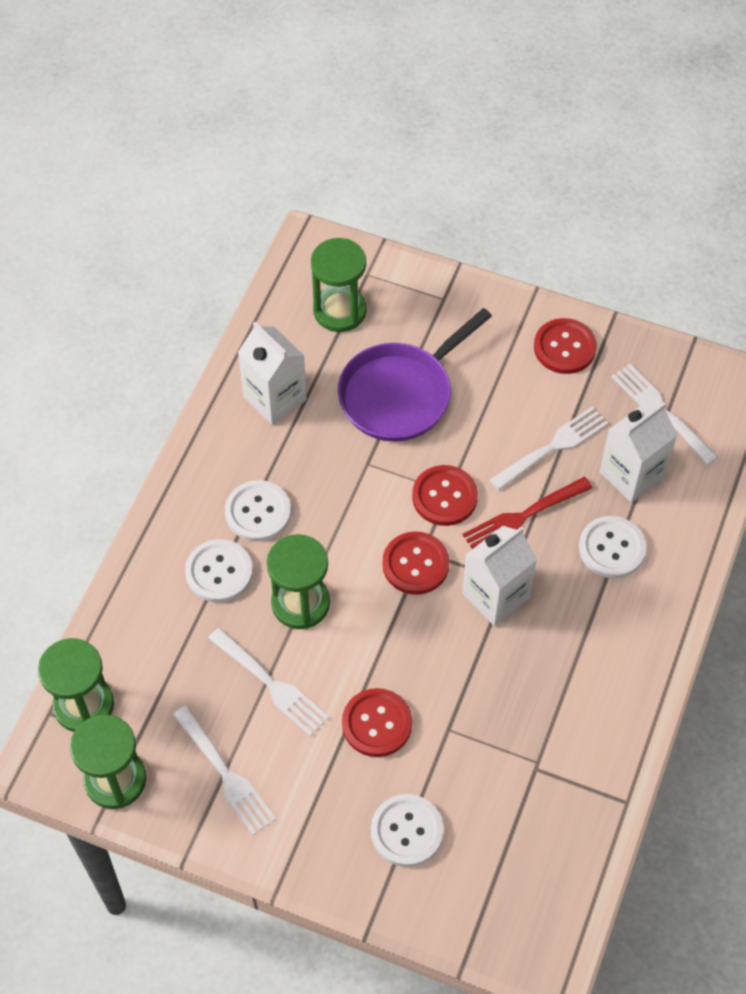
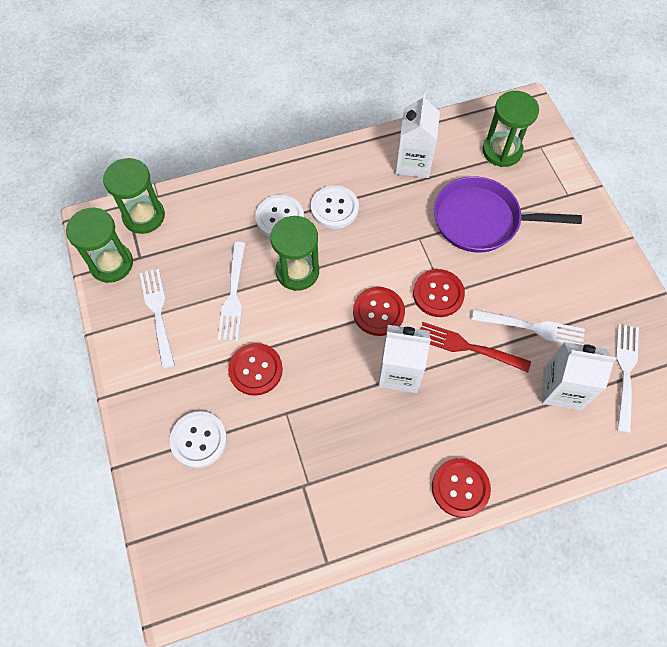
camera: 50 degrees right, 5 degrees up
(224, 773) = (158, 314): white fork -> white fork turned 150 degrees clockwise
(564, 347) = (608, 282): red button -> red button (460, 488)
(612, 548) = (497, 416): white button -> none

